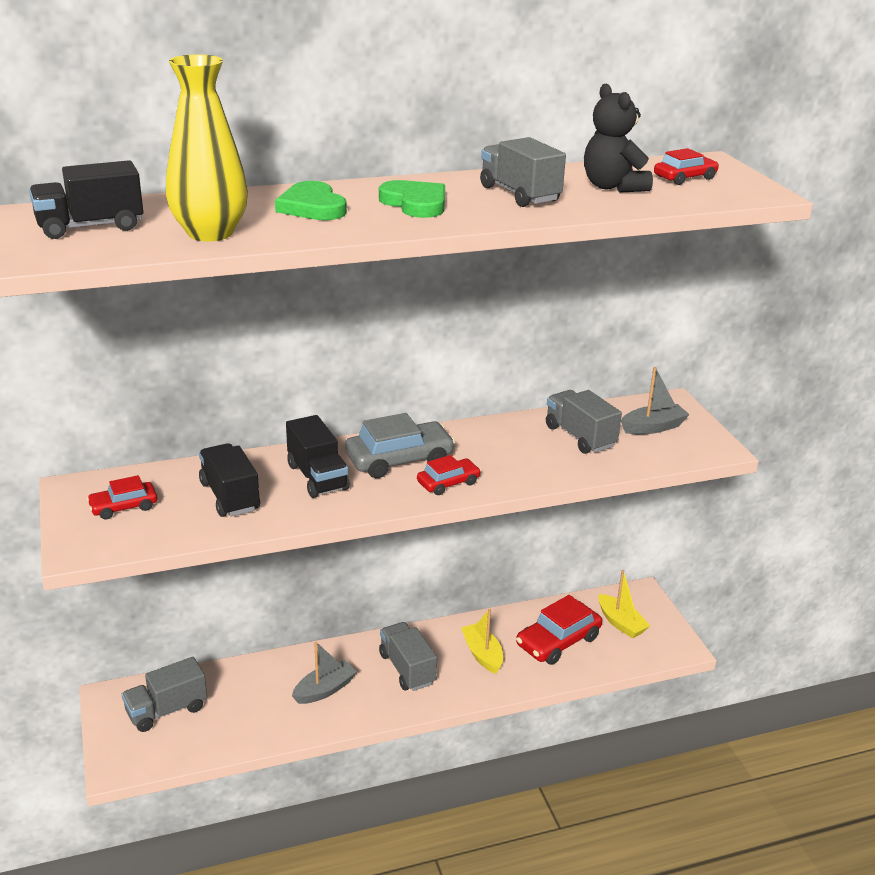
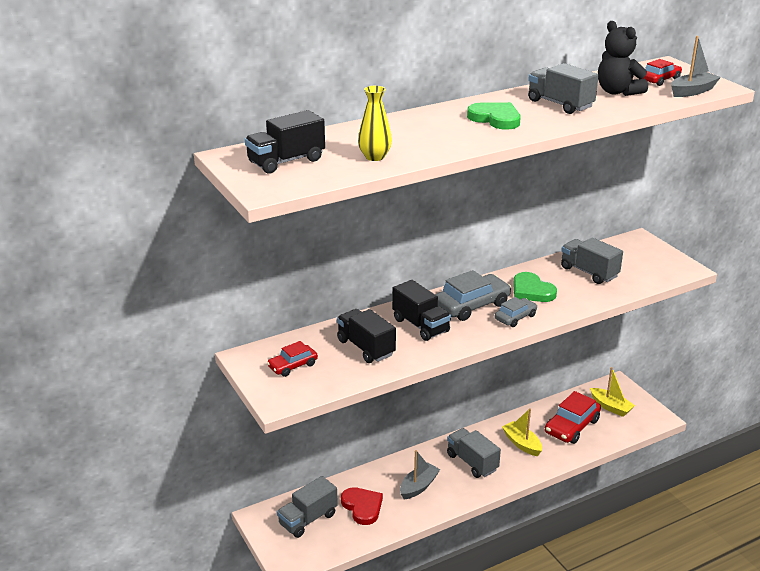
camera: 10 degrees left, 0 degrees up
(210, 233) = (375, 157): yellow vase -> yellow vase, size x0.58
(242, 705) = (362, 507): none -> red heart
(312, 207) = (427, 129): green heart -> green heart (531, 291)
(448, 483) = (515, 317): red car -> grey car
(653, 427) = (635, 259): grey boat -> grey boat (692, 91)

